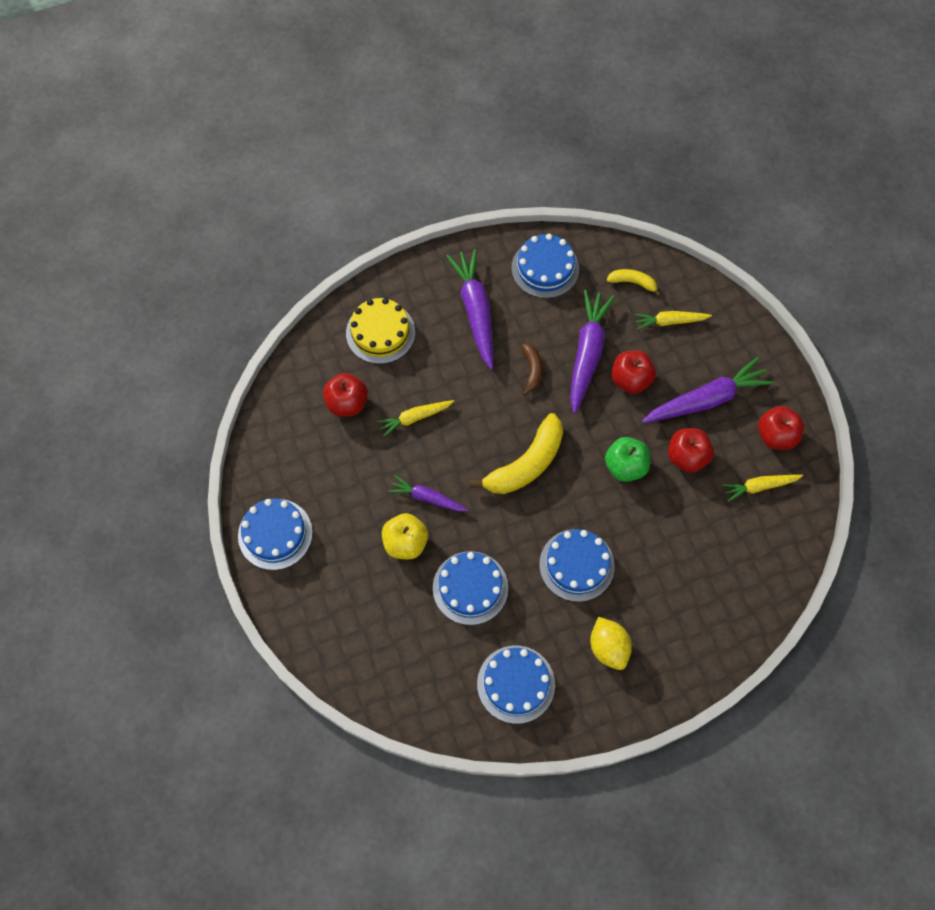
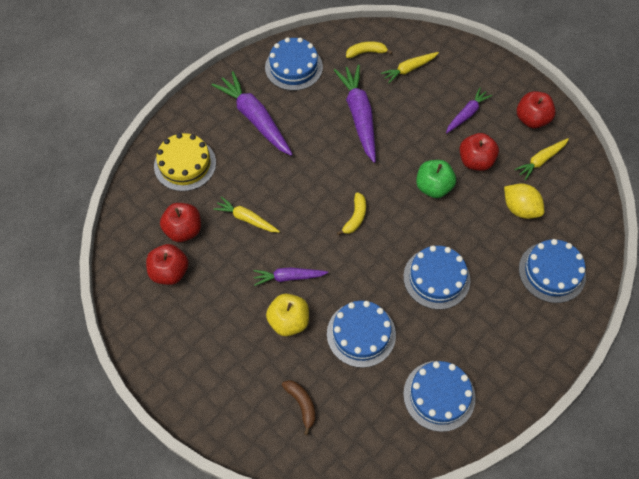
camera: 25 degrees left, 5 degrees down
(275, 534) = (172, 363): blue cake -> blue cake (552, 272)
(415, 418) = (246, 219): yellow carrot -> yellow carrot turned 75 degrees clockwise
(526, 464) = (355, 217): yellow banana -> yellow banana, size x0.51
(532, 370) = (323, 145): brown banana -> brown banana (302, 404)
(608, 647) = (496, 332): yellow lemon -> yellow lemon (520, 209)
(630, 379) = (402, 122): red apple -> red apple (170, 272)
(706, 399) = (467, 114): purple carrot -> purple carrot, size x0.57

